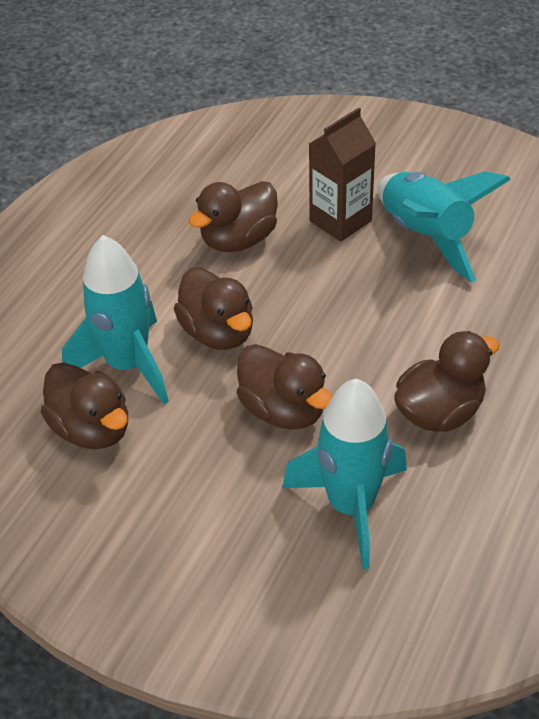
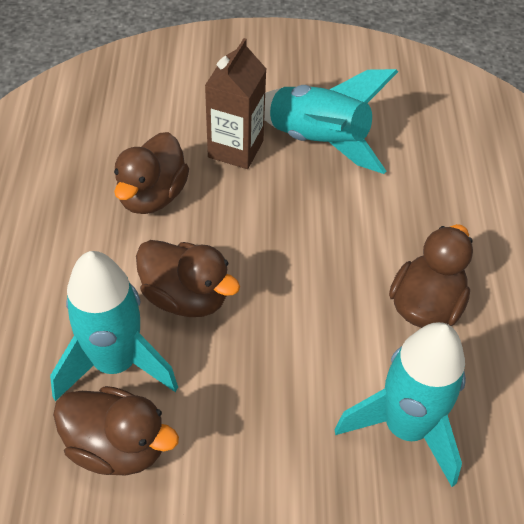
camera: 30 degrees left, 5 degrees up
(283, 410) = (291, 355): brown duck -> none

